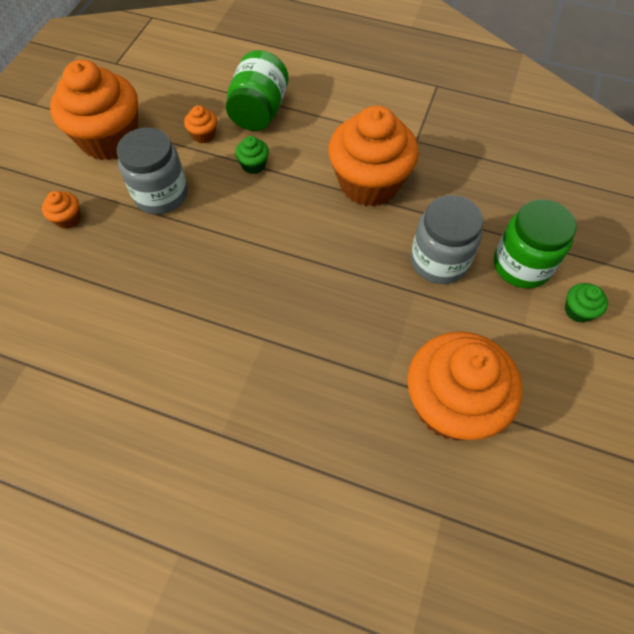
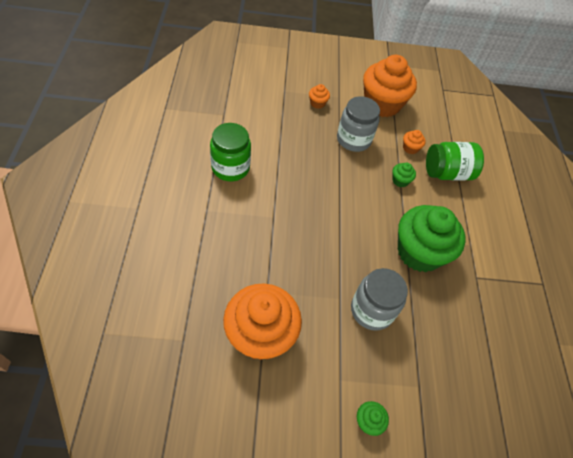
camera: 65 degrees right, 5 degrees down
(369, 183) = (419, 252): orange cupcake -> green cupcake
(521, 265) = (393, 372): green jar -> green jar (230, 168)

